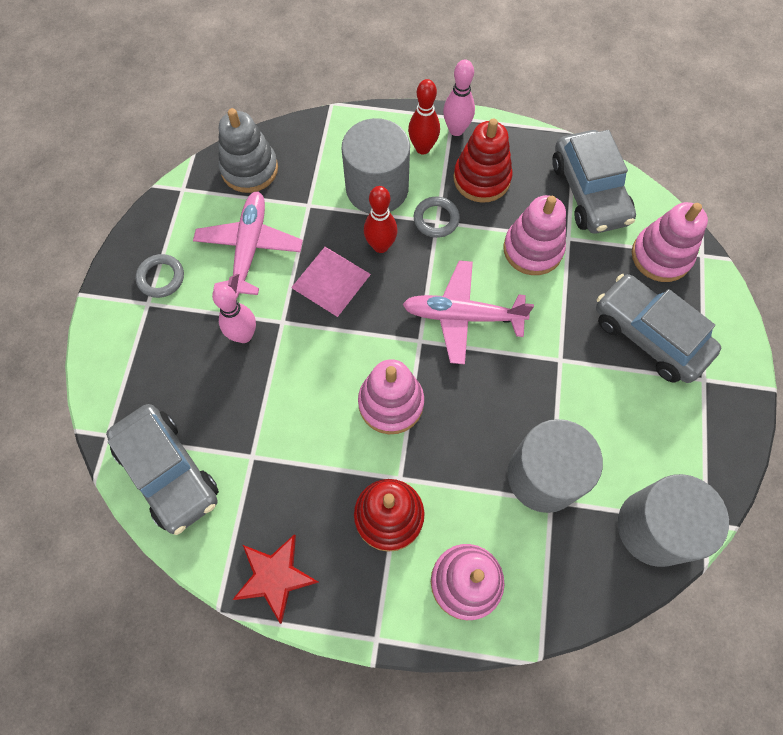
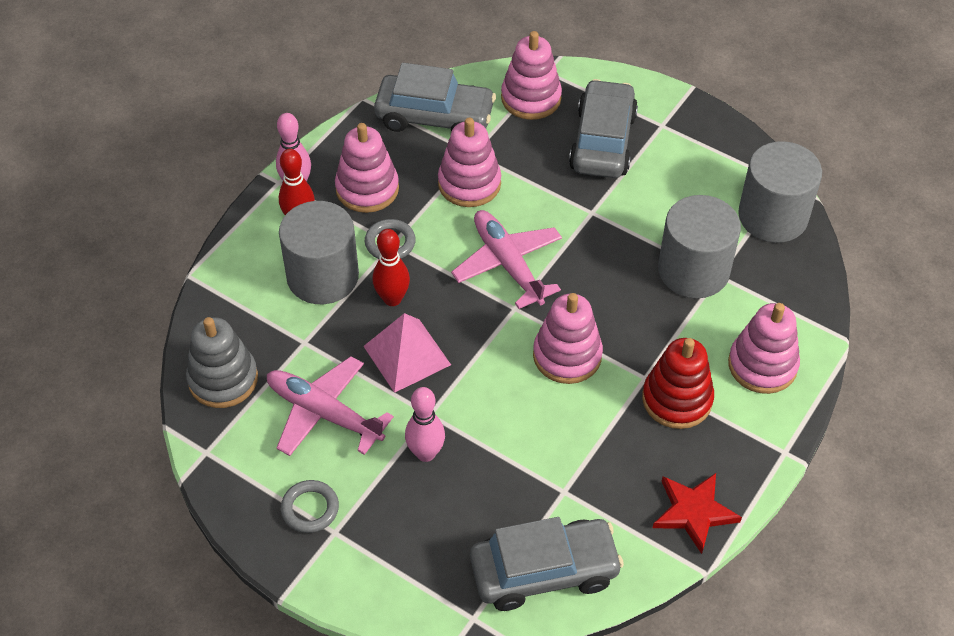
camera: 65 degrees left, 15 degrees down
(463, 316) = (508, 264): pink plane -> pink plane turned 120 degrees clockwise
(481, 179) = (367, 189): red stacking toy -> pink stacking toy
(649, 335) = (602, 141): grey car -> grey car turned 120 degrees clockwise

